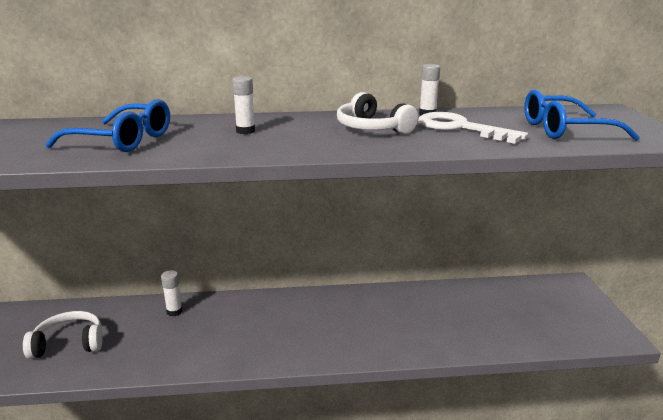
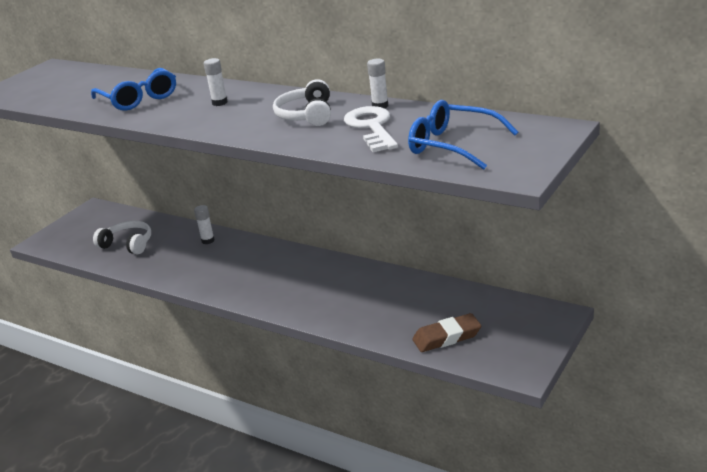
camera: 40 degrees right, 5 degrees up
(525, 329) = (447, 337): none -> brown eraser

